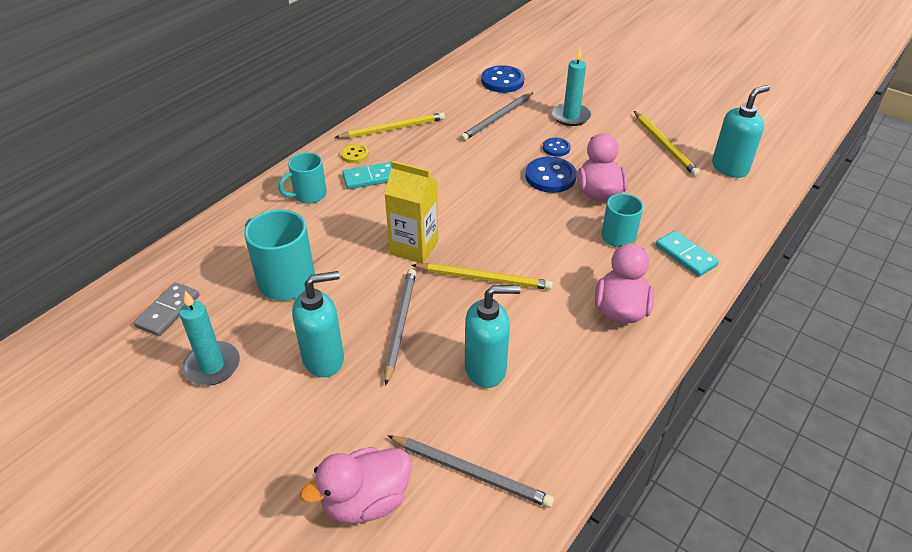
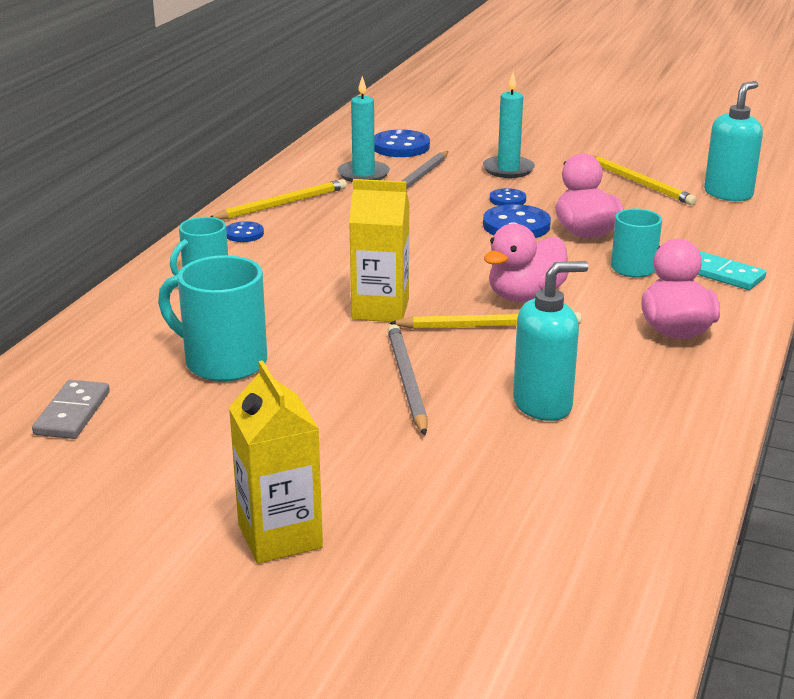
camera: 15 degrees left, 15 degrees down
(212, 366) = (172, 456): turquoise candle -> turquoise candle (363, 174)
(247, 460) = (280, 536): none -> yellow carton
(324, 359) = (325, 427): turquoise soap dispenser -> none
(354, 154) = (244, 234): yellow button -> blue button
(366, 501) = (464, 546): pink duck -> pink duck (525, 296)
(370, 178) = (279, 253): turquoise domino -> none
(471, 472) = (582, 498): grey pencil -> none

